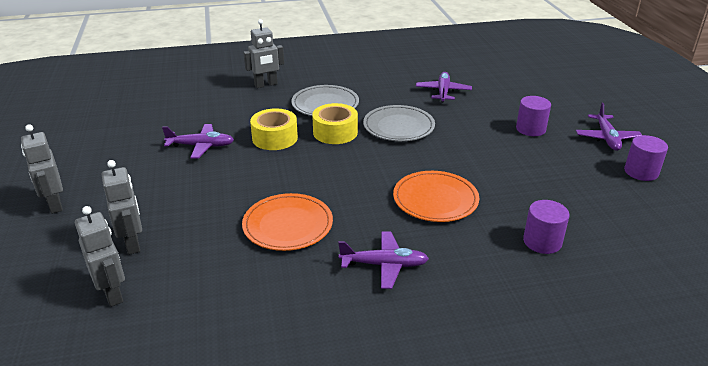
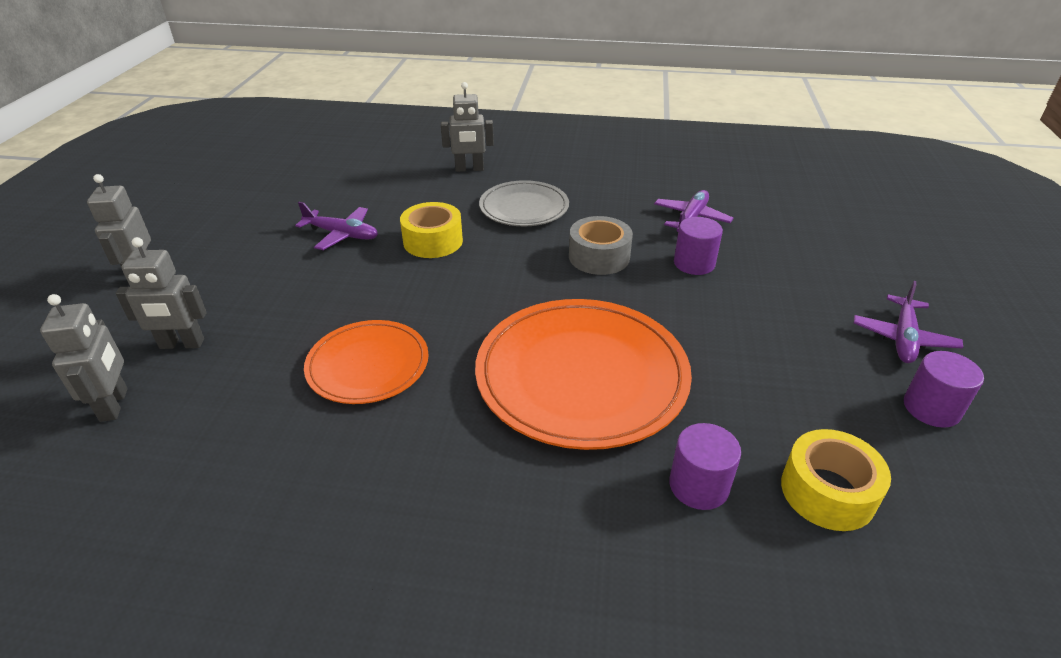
camera: 20 degrees right, 5 degrees up
(133, 243) = (182, 344): grey robot -> grey robot turned 90 degrees clockwise
(335, 132) = (511, 248): yellow tape -> yellow tape (827, 491)
(384, 265) = (449, 458): purple plane -> none
(398, 126) = (599, 257): grey plate -> grey tape
(435, 199) = (581, 376): orange plate -> orange plate, size x1.71
(530, 129) = (787, 298): purple cylinder -> purple cylinder (694, 263)

